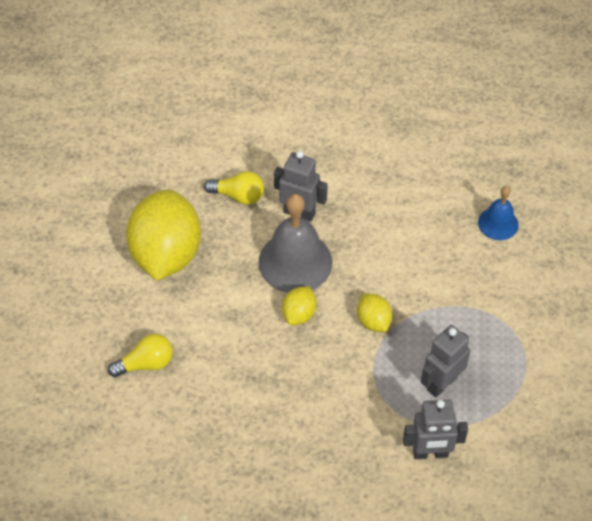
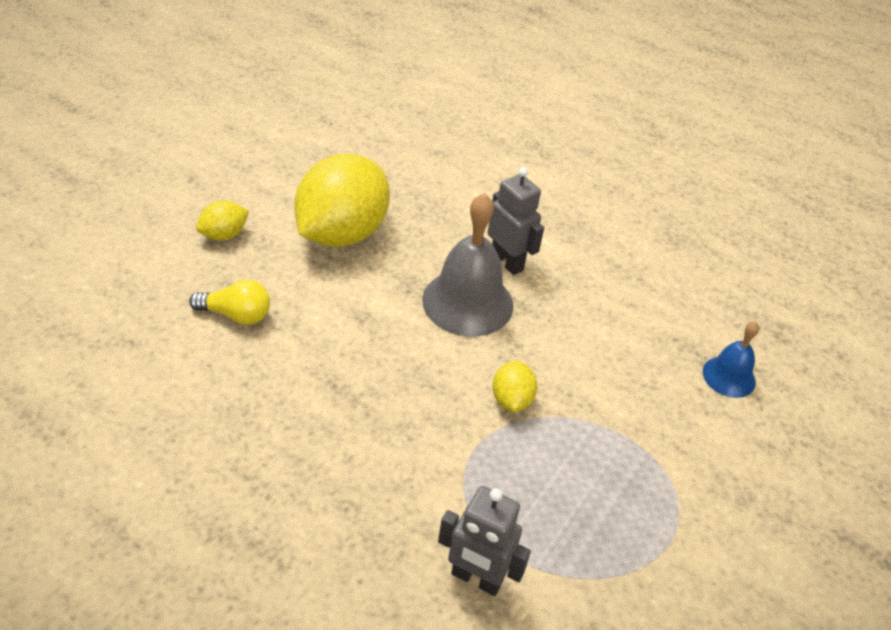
camera: 25 degrees right, 10 degrees down
(238, 196) = (455, 220): yellow light bulb -> none
(299, 314) = (433, 351): yellow lemon -> yellow lemon (224, 235)
(441, 383) = (546, 507): grey robot -> none

